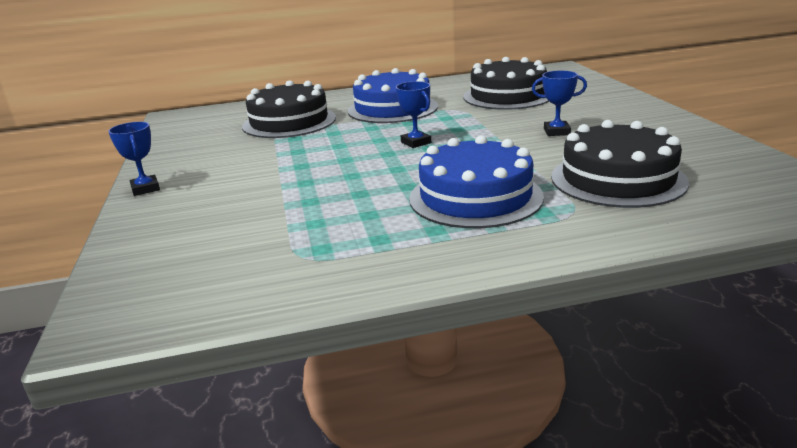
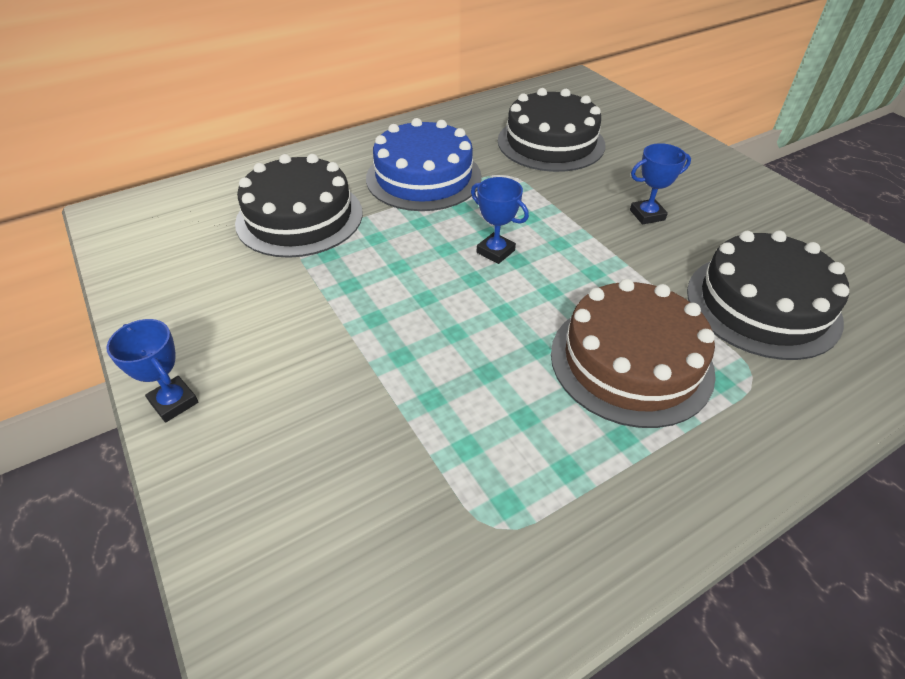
camera: 20 degrees left, 20 degrees up
(475, 197) = (631, 361): blue cake -> brown cake

